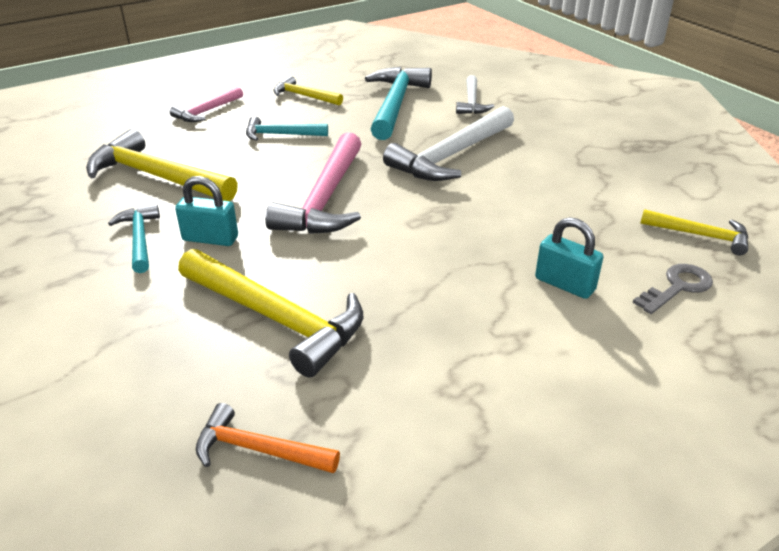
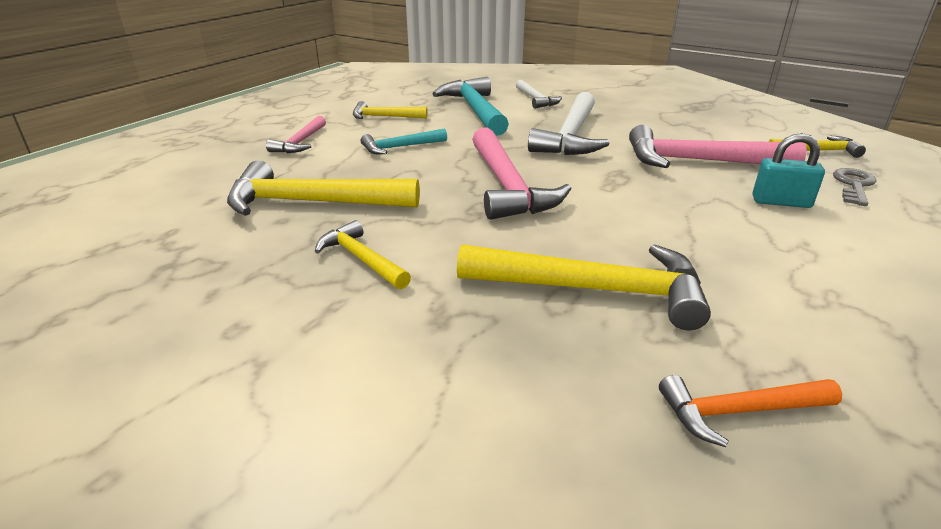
camera: 25 degrees left, 5 degrees down
(139, 239) = (361, 259): turquoise hammer -> yellow hammer
(210, 239) = (439, 241): turquoise padlock -> none
(545, 216) = (700, 161): none -> pink hammer

